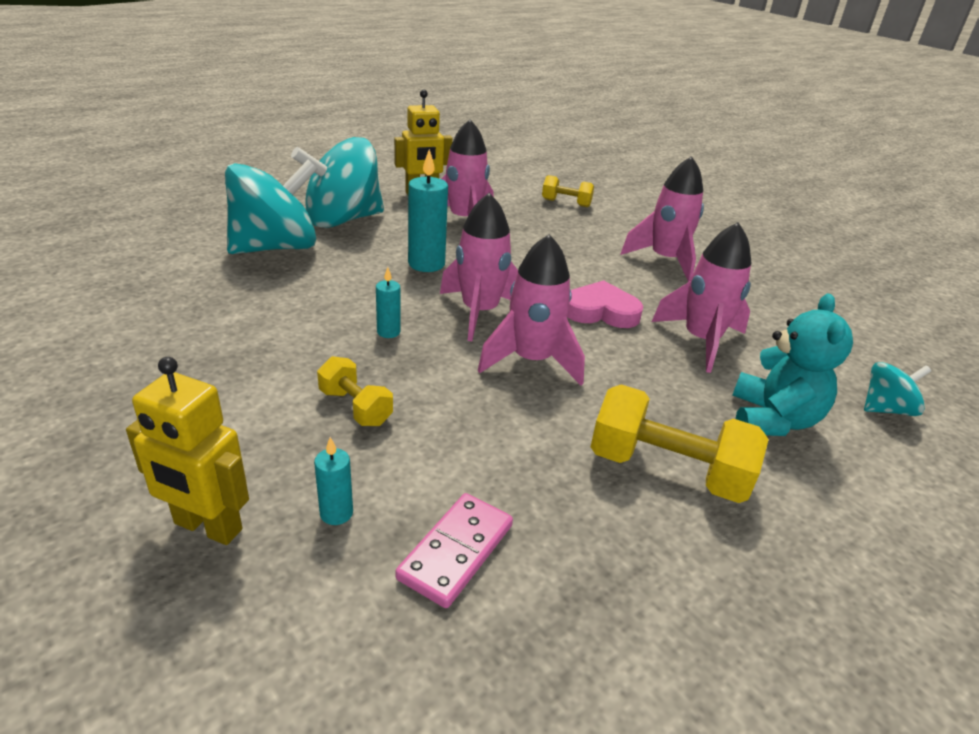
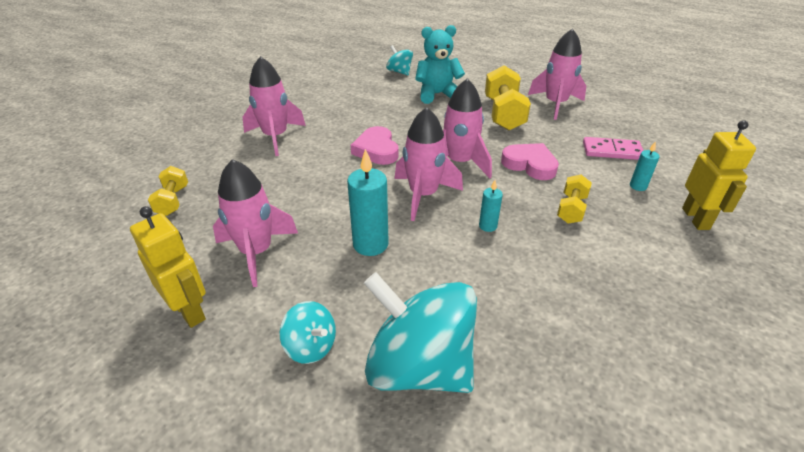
camera: 110 degrees left, 5 degrees up
(342, 220) = (311, 346): turquoise spinning top -> turquoise spinning top, size x0.47
(484, 422) = (530, 164): none -> pink heart
(701, 341) = (381, 115): pink rocket -> pink rocket (555, 104)

